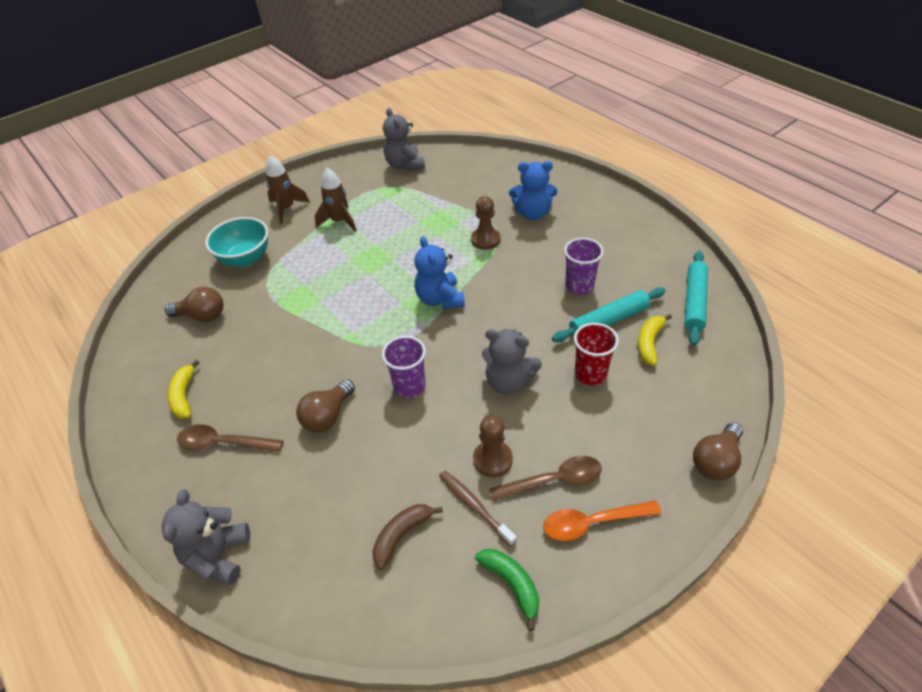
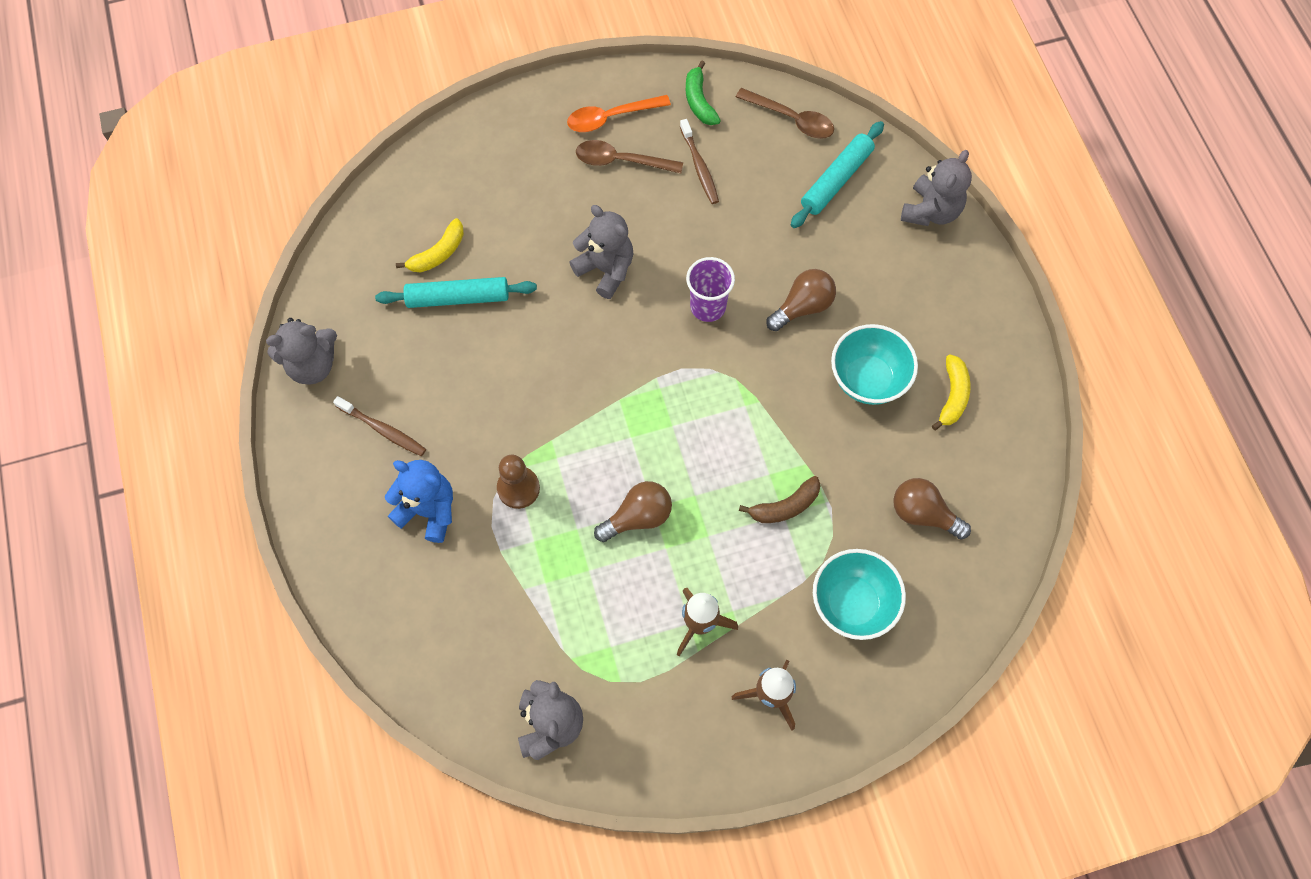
camera: 160 degrees left, 20 degrees up
(223, 443) = (915, 319): brown spoon -> brown spoon (791, 119)
(258, 383) = (868, 379): none -> turquoise bowl
(402, 535) = (770, 168): brown banana -> brown banana (785, 506)
(440, 299) = (624, 411): blue teddy bear -> none
(492, 459) = (663, 199): brown pawn -> none
(579, 286) = (455, 358): purple cup -> none
(590, 374) = (521, 245): red cup -> none
(592, 523) = (611, 117): orange spoon -> orange spoon turned 150 degrees clockwise
(593, 236) = (383, 430): none -> brown toothbrush
(670, 250) = (312, 365): none -> grey teddy bear
(694, 302) = (351, 282): turquoise rolling pin -> turquoise rolling pin (836, 180)
(716, 461) = (475, 122): brown light bulb -> brown light bulb (638, 517)

